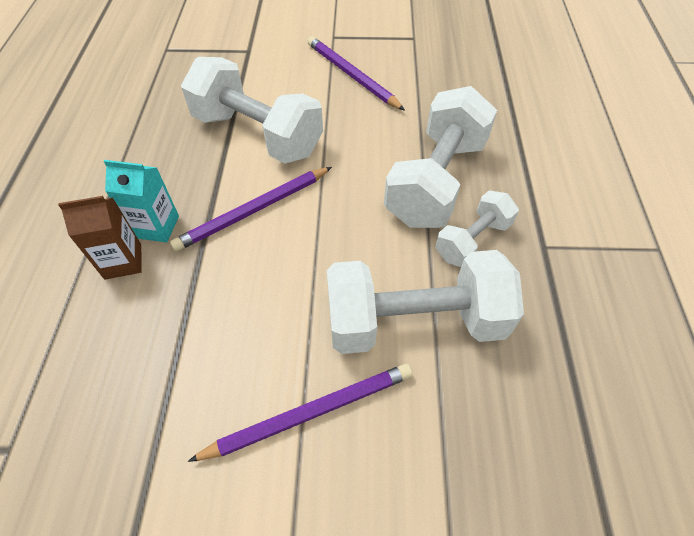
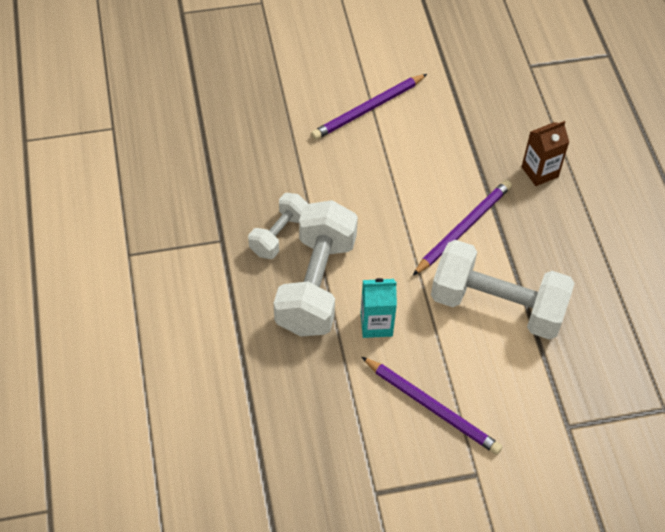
camera: 165 degrees right, 0 degrees up
(157, 227) = (532, 201): turquoise carton -> turquoise carton (376, 324)
(415, 321) = (314, 169): white dumbbell -> none

